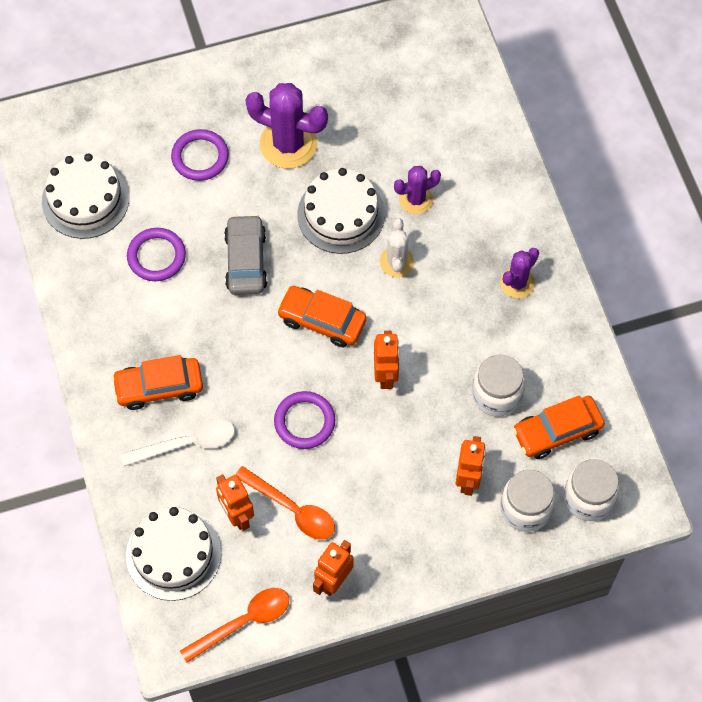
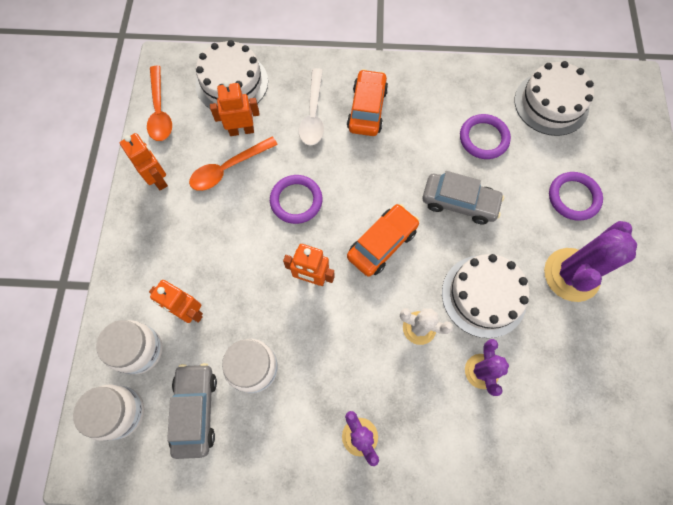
camera: 110 degrees right, 5 degrees up
(557, 431) = (195, 410): orange car -> grey car

